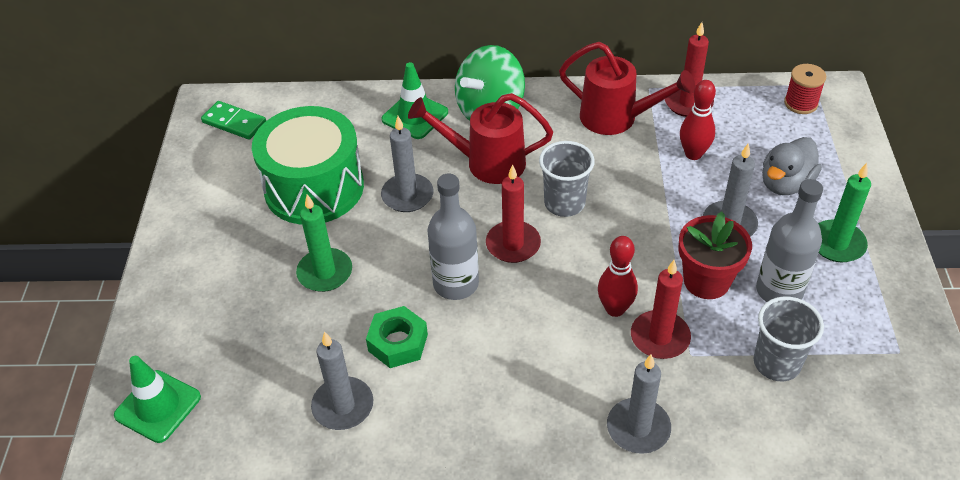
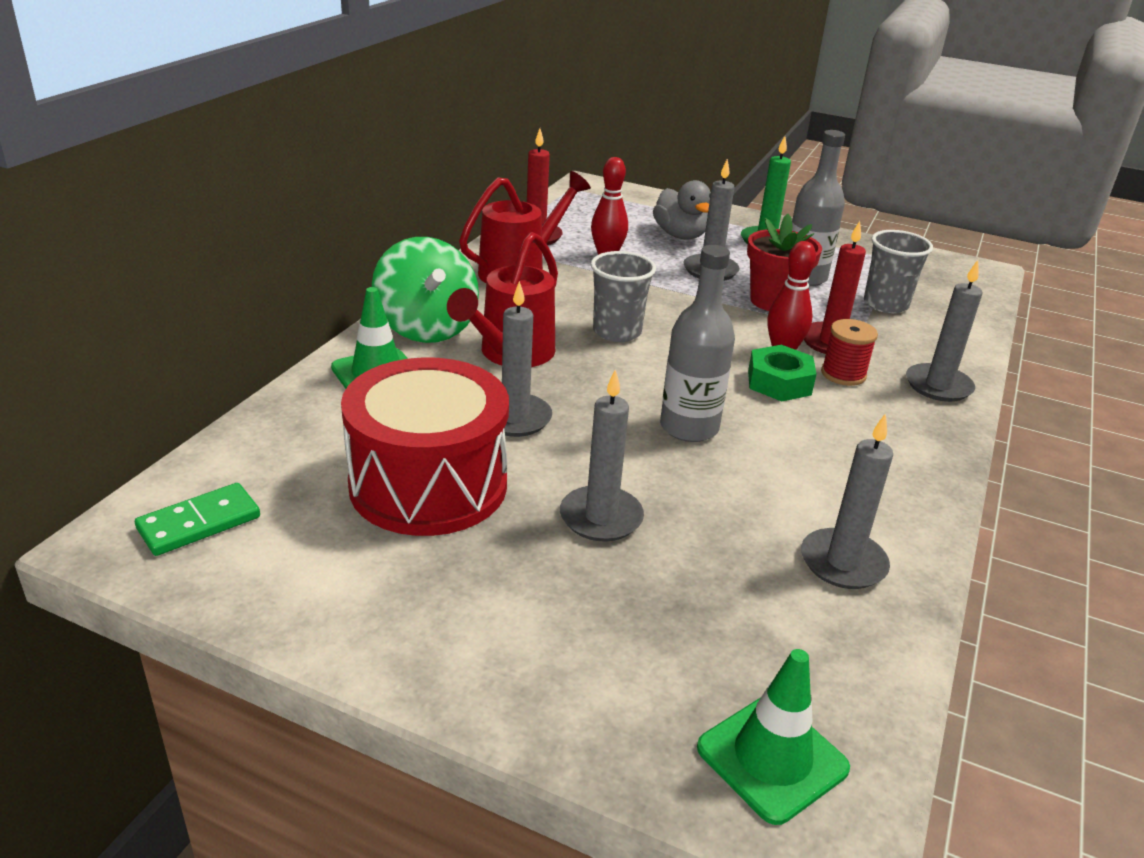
camera: 70 degrees left, 15 degrees down
(314, 187) = (428, 484): green drum -> red drum
(325, 272) = (601, 517): green candle -> grey candle
(398, 343) = (759, 492): green nut -> green nut (779, 382)
(513, 244) = (654, 376): red candle -> none
(801, 103) = (588, 199): red spool -> red spool (843, 374)

